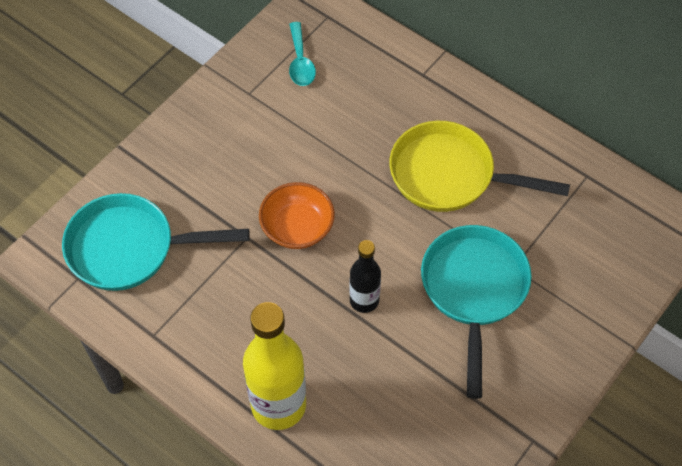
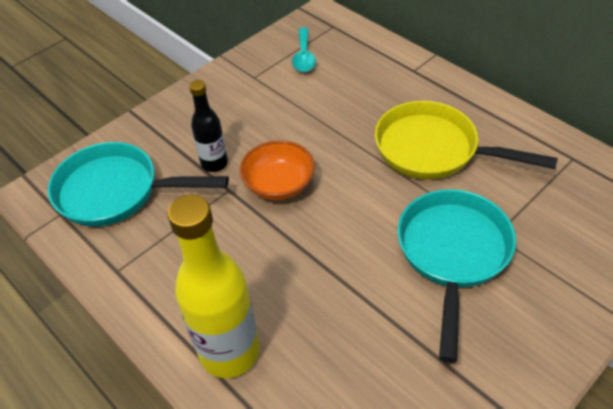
camera: 10 degrees right, 10 degrees down
(364, 300) = (336, 255): black bottle -> black bottle (214, 163)

